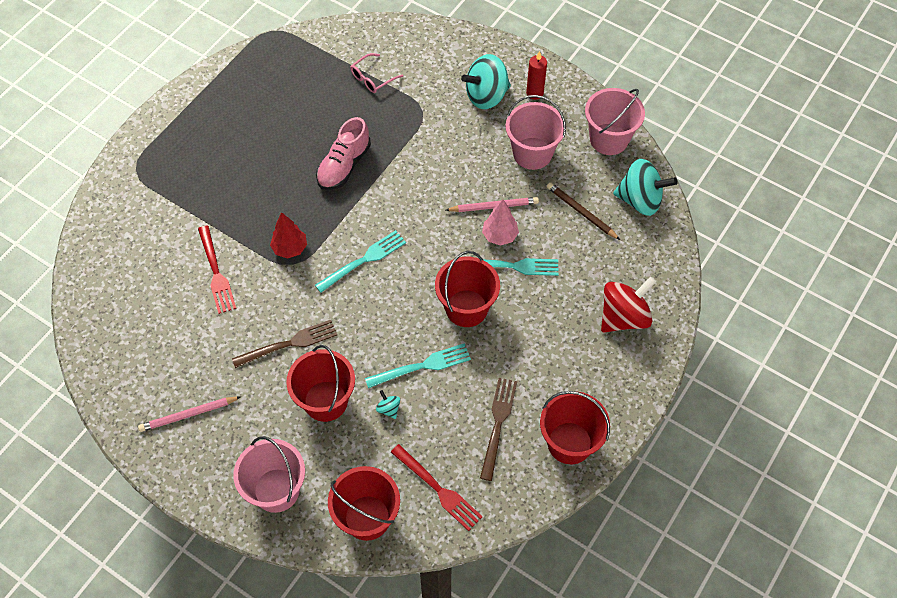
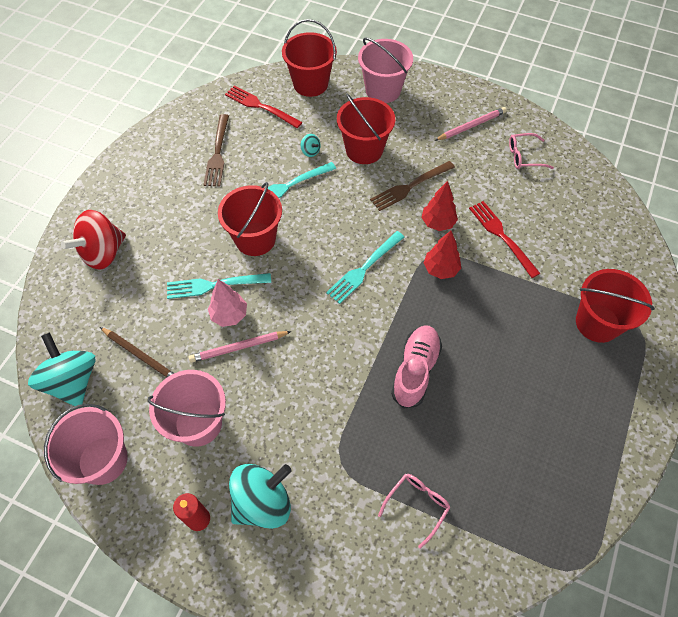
camera: 170 degrees right, 0 degrees up
(147, 362) = (524, 156): none -> pink glasses
(275, 297) = (438, 223): none -> red tree
(569, 443) = (157, 148): red bucket -> red bucket (597, 323)
(640, 200) = (72, 381): turquoise spinning top -> turquoise spinning top turned 60 degrees clockwise

